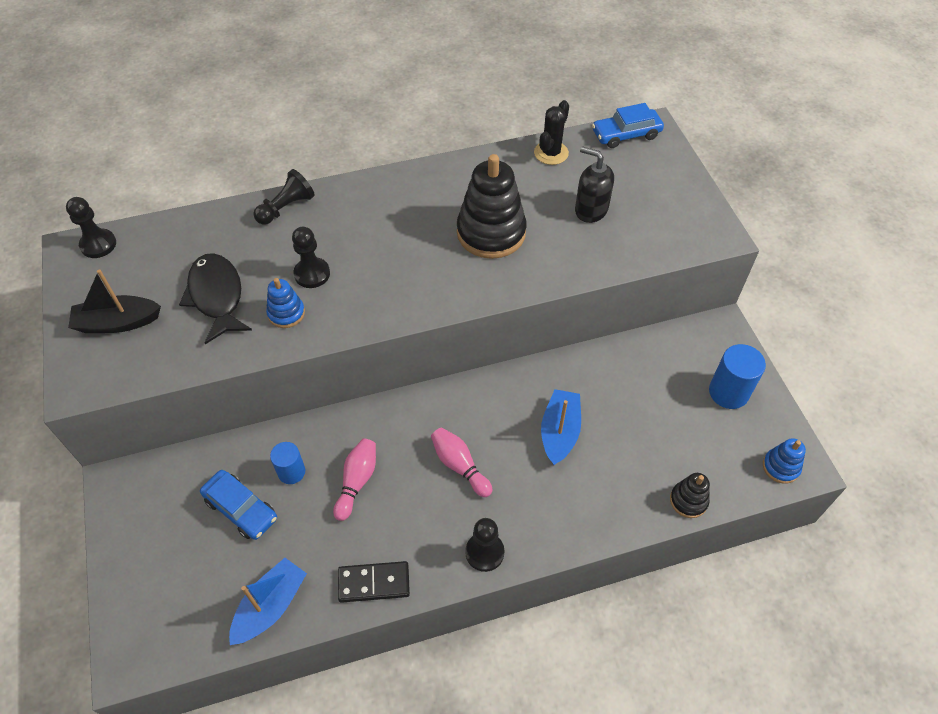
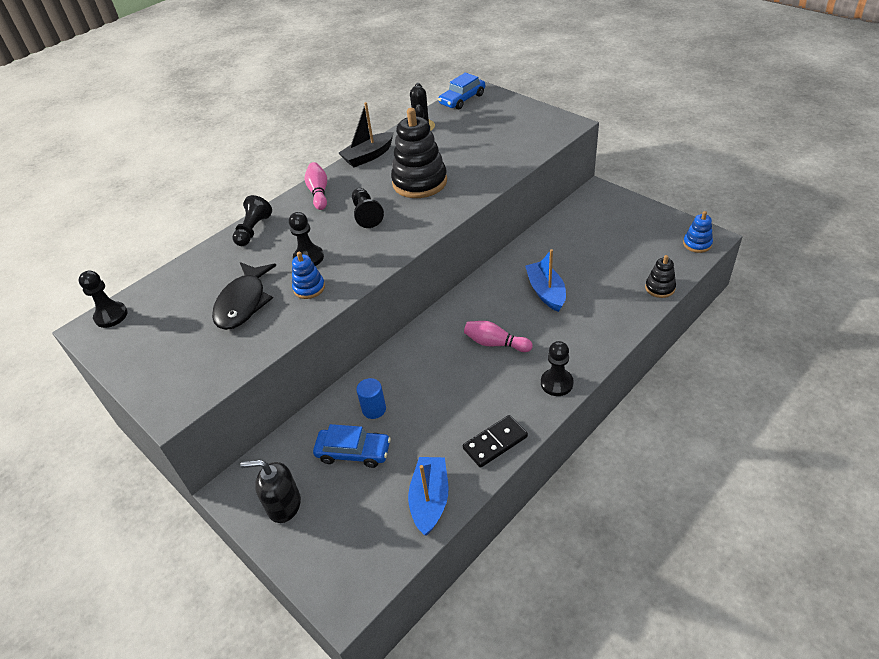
camera: 25 degrees left, 10 degrees down
(117, 322) = (172, 355): black boat -> black boat (368, 156)
(217, 296) = (243, 303): black fish -> black fish turned 120 degrees counterclockwise
(357, 481) = (429, 390): pink bowling pin -> pink bowling pin (319, 192)
(406, 248) = (366, 215): none -> black pawn
(591, 210) = (475, 144): black soap dispenser -> black soap dispenser (284, 505)
(728, 392) = (631, 221): blue cylinder -> none

